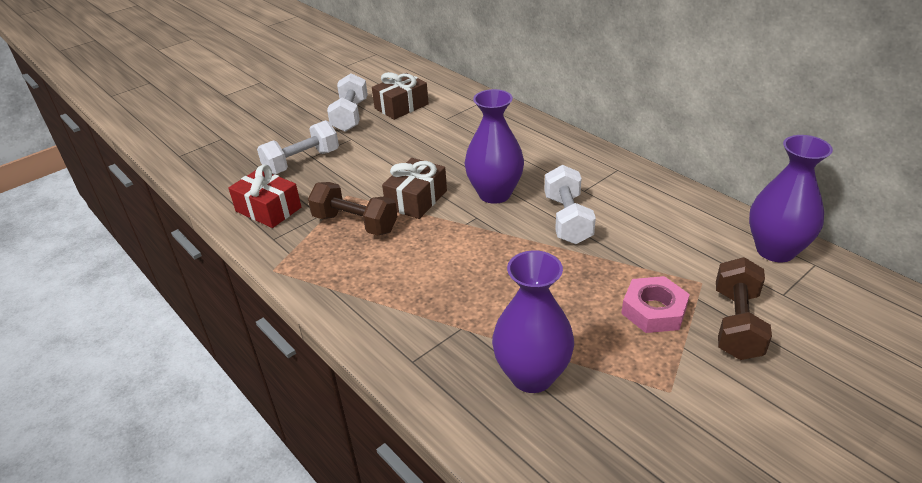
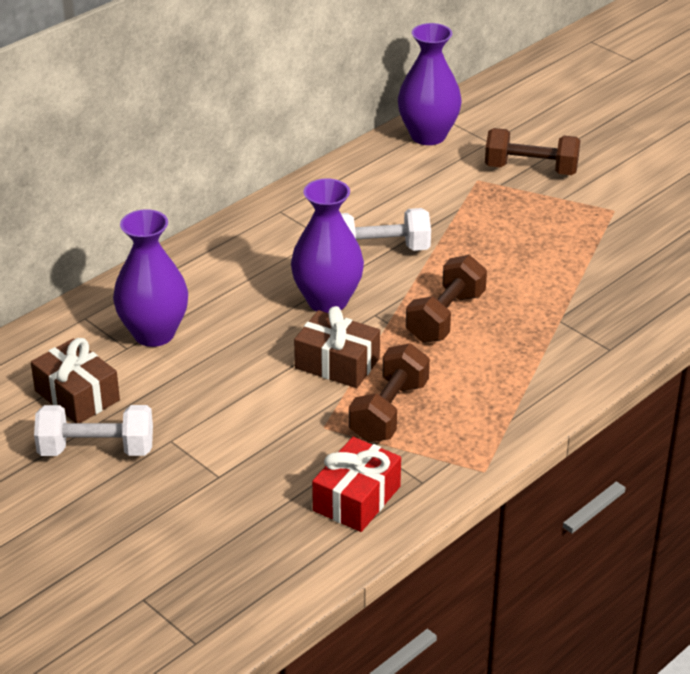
camera: 95 degrees left, 0 degrees up
(302, 162) = (234, 484): white dumbbell -> none
(470, 255) = (445, 317): none -> brown dumbbell
(532, 376) = (613, 278): purple vase -> purple vase (154, 333)
(654, 310) = (519, 208): pink nut -> none

